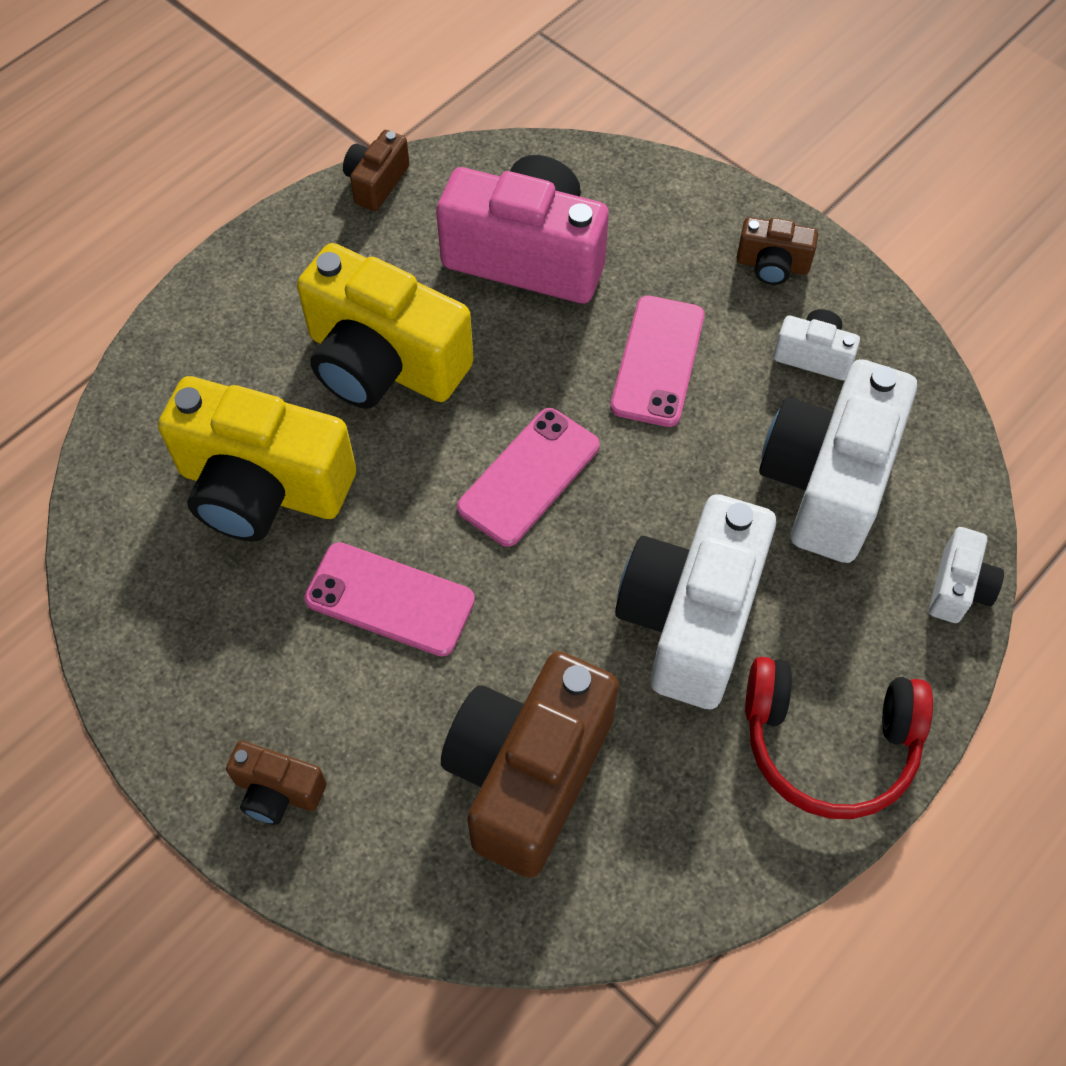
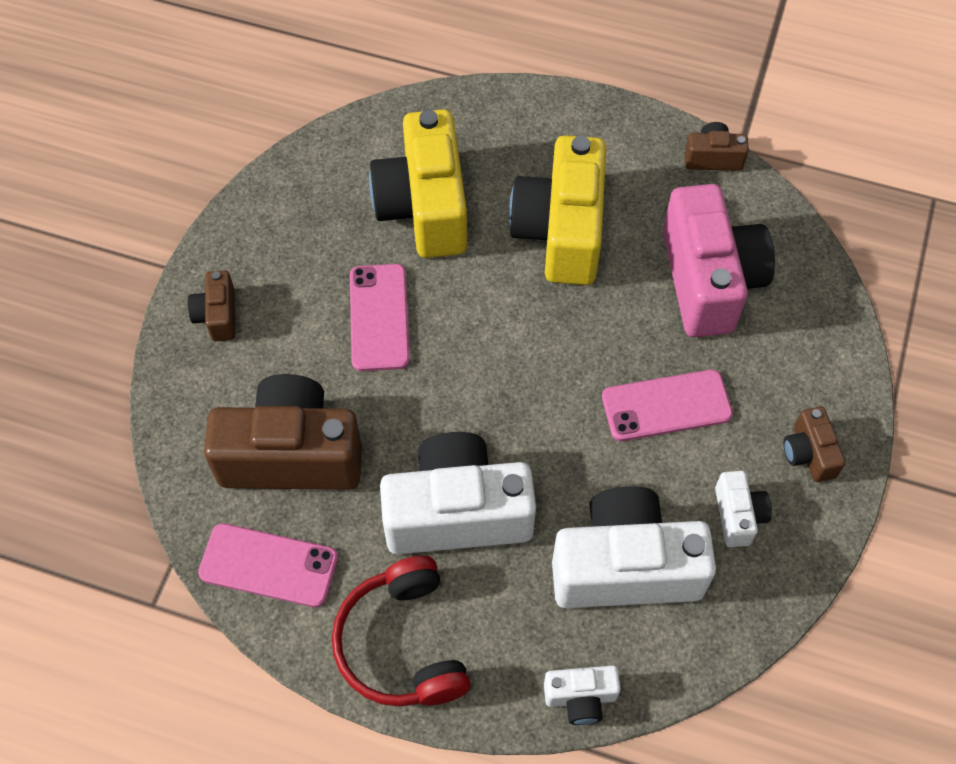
camera: 65 degrees right, 0 degrees up
(529, 477) = (518, 361): pink phone -> pink phone (269, 565)

